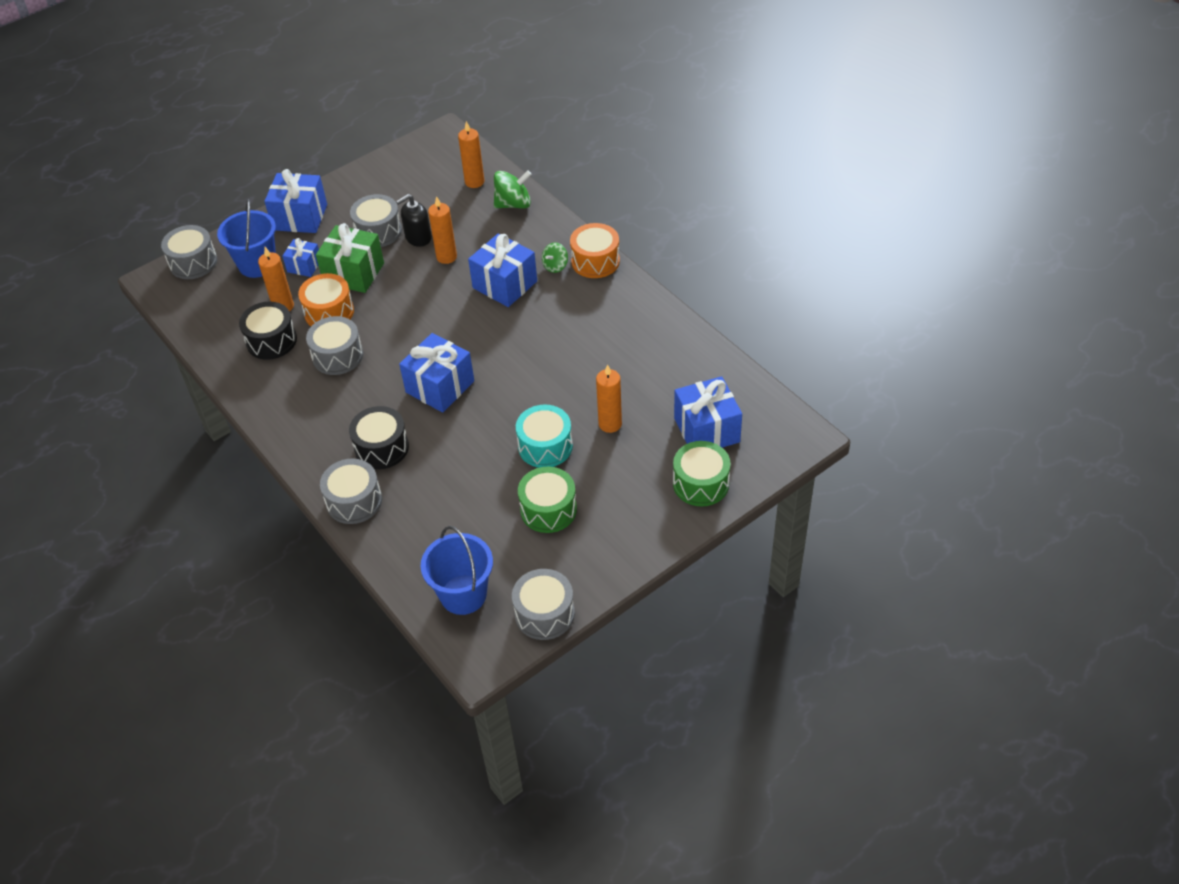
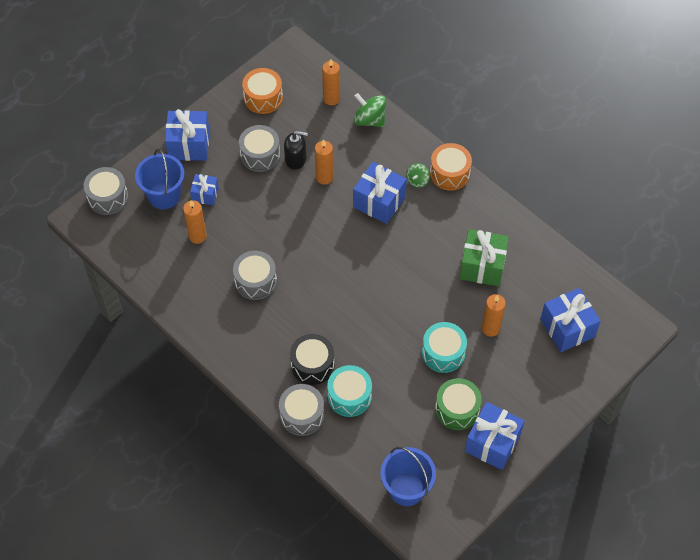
camera: 10 degrees left, 10 degrees up
(271, 341) = (196, 271): black drum -> none
(329, 312) = (238, 239): orange drum -> orange drum (263, 98)
(354, 273) = (249, 199): green gift -> green gift (482, 266)
(418, 237) = (296, 159): black soap dispenser -> black soap dispenser turned 135 degrees counterclockwise
(418, 485) = (349, 396): none -> turquoise drum
(440, 386) = (347, 304): blue gift -> blue gift (492, 443)
(513, 204) = (369, 120): green spinning top -> green spinning top turned 120 degrees counterclockwise
(544, 613) = (472, 499): grey drum -> none
(701, 483) = (570, 376): green drum -> none

